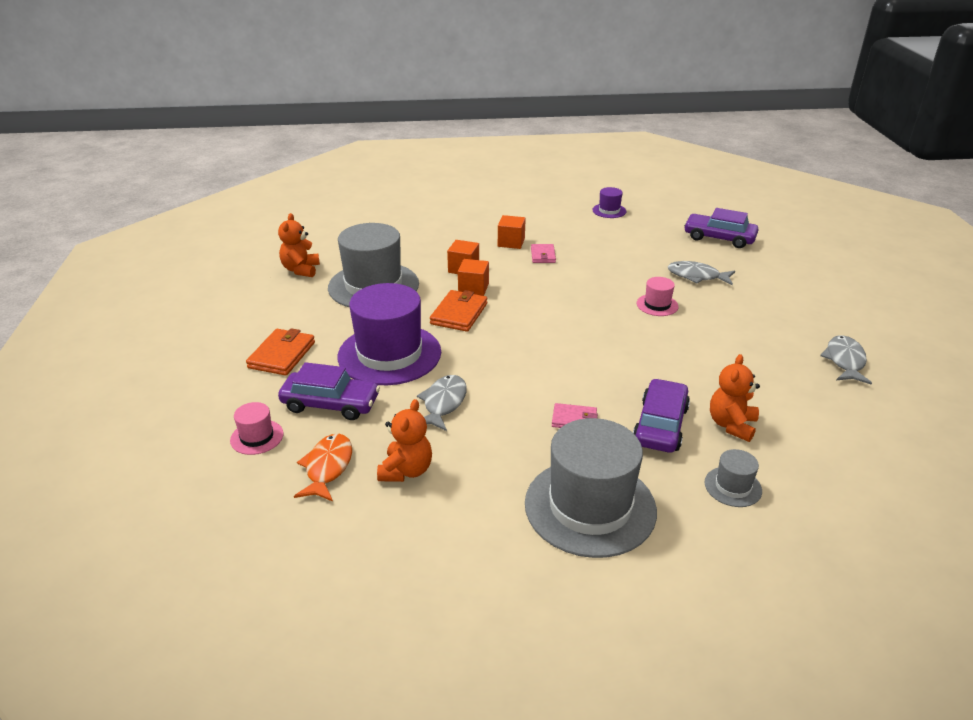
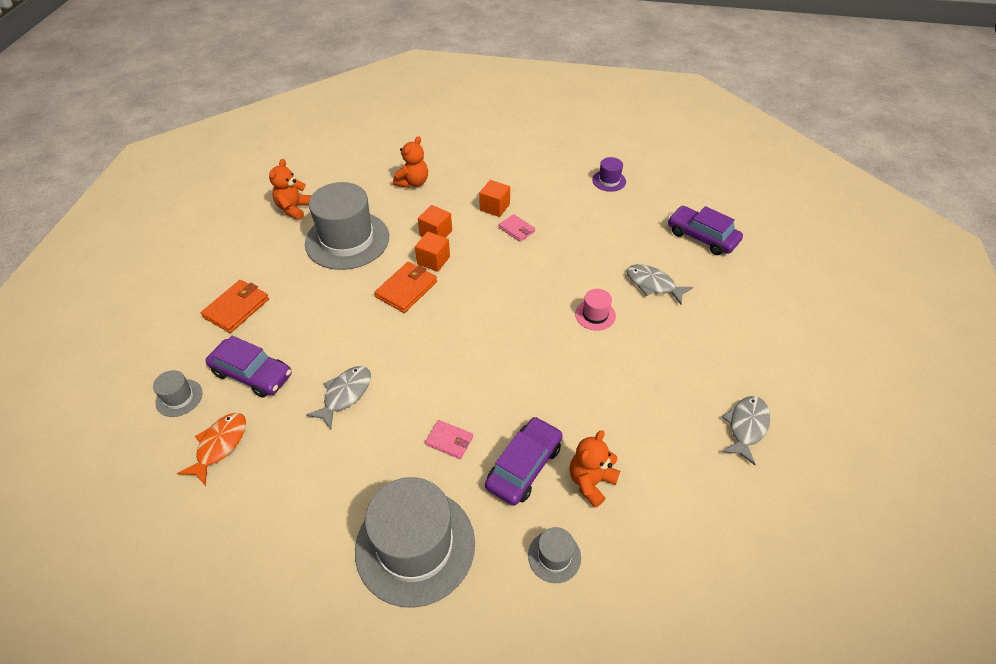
camera: 15 degrees right, 15 degrees up
(257, 437) = (179, 398): pink hat -> grey hat
(389, 354) = (325, 326): purple hat -> none
(406, 471) = (280, 465): orange teddy bear -> orange teddy bear (413, 182)
(543, 255) = (516, 229): pink wallet -> pink wallet turned 60 degrees counterclockwise

